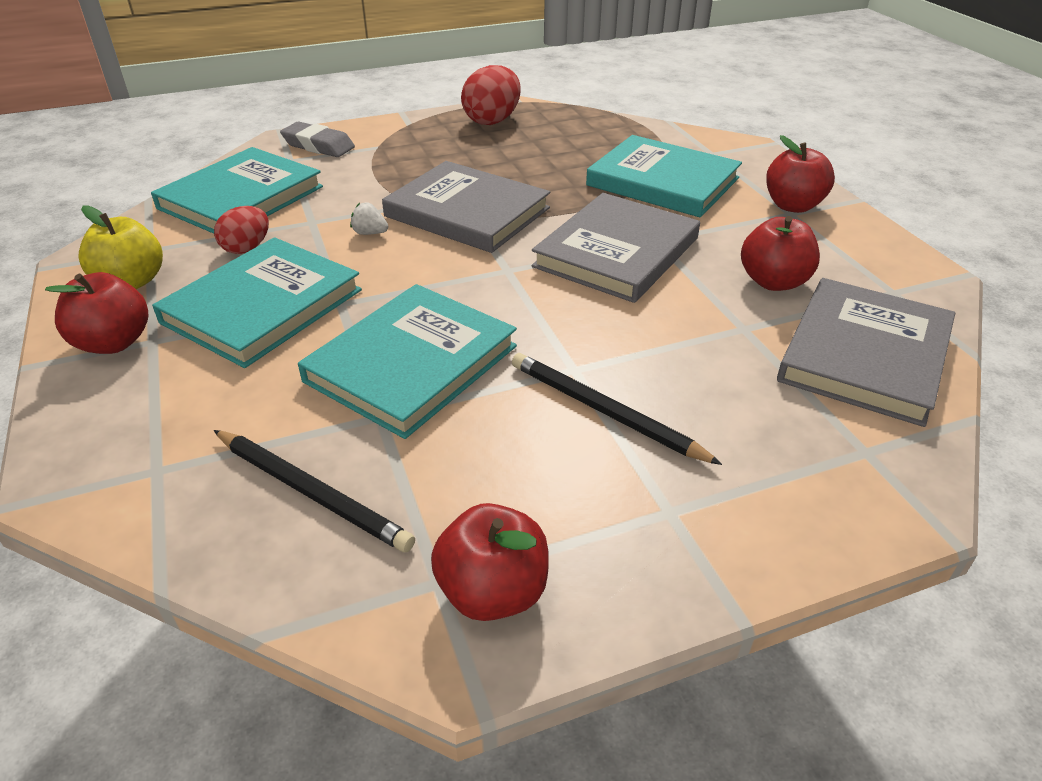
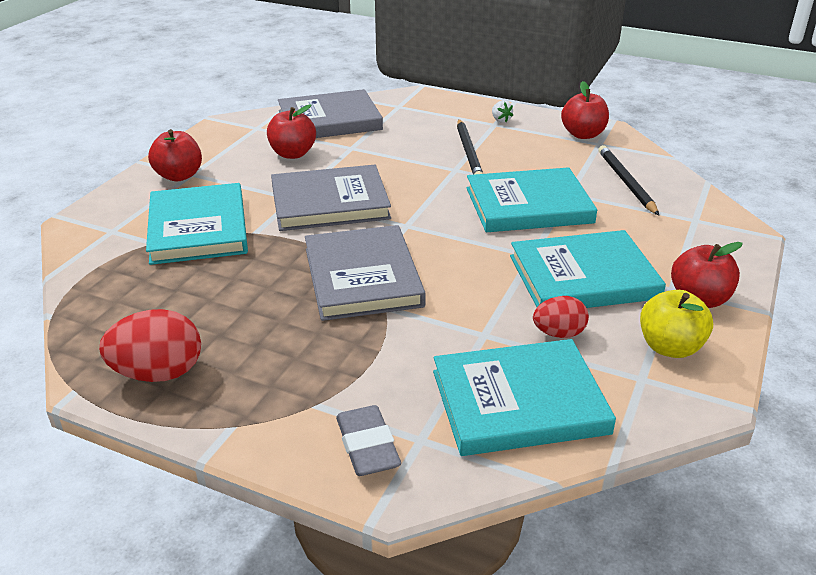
camera: 135 degrees left, 5 degrees down
(370, 233) = (453, 297): white strawberry -> white strawberry (500, 120)

